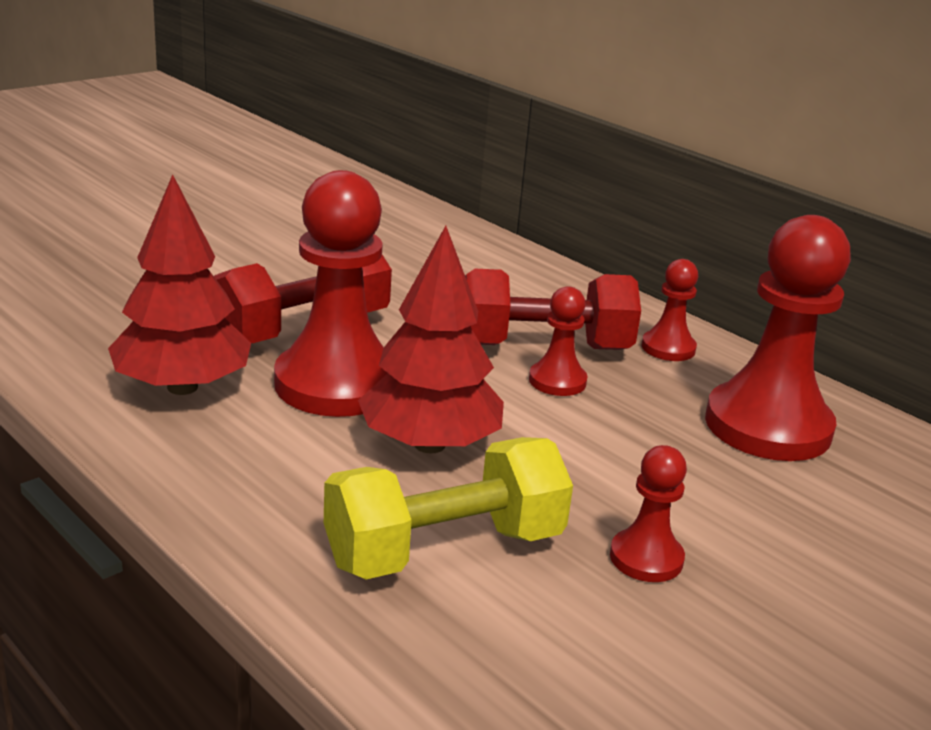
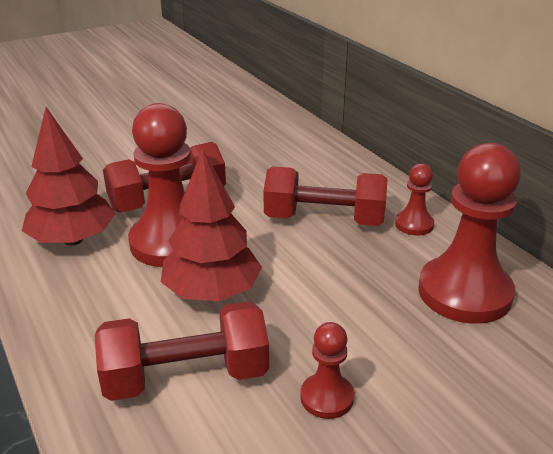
camera: 15 degrees right, 5 degrees up
(444, 549) = (186, 377): yellow dumbbell -> red dumbbell
(557, 381) = (322, 247): red pawn -> none

